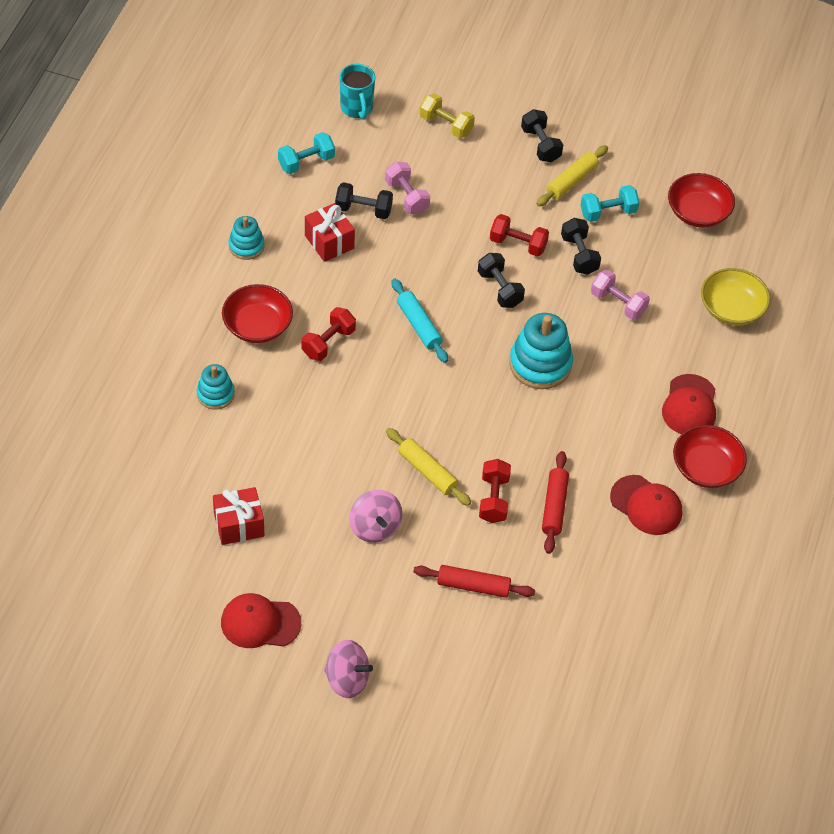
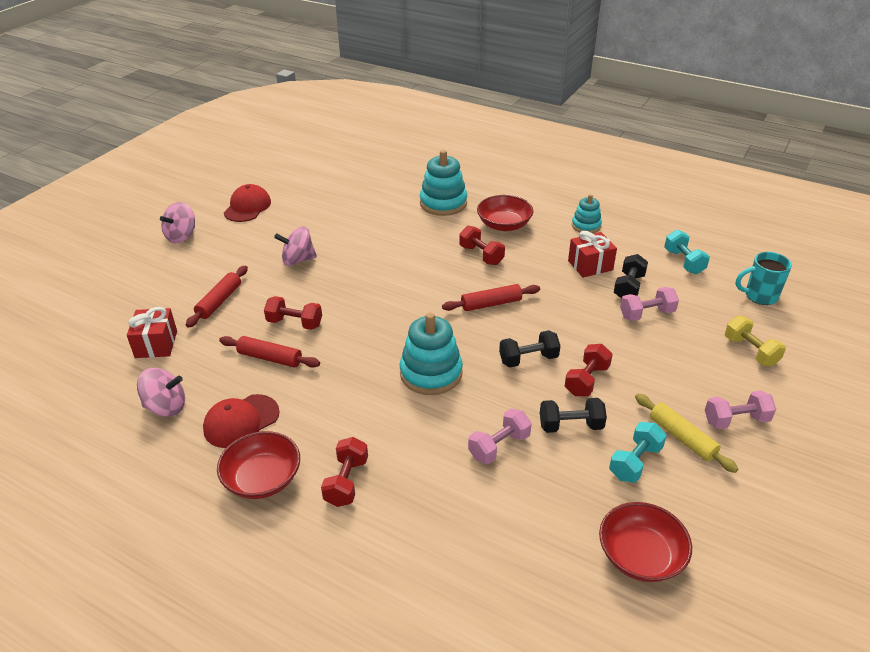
camera: 105 degrees right, 15 degrees down
(215, 394) = (443, 203): turquoise stacking toy -> turquoise stacking toy, size x1.70
(239, 525) = (328, 205): red gift -> red gift (156, 344)
(419, 325) = (491, 304): turquoise rolling pin -> red rolling pin
(427, 471) = (337, 291): yellow rolling pin -> none
(446, 125) = (750, 351): yellow dumbbell -> yellow dumbbell turned 75 degrees counterclockwise
(540, 145) = (736, 420): black dumbbell -> pink dumbbell
(608, 212) = (635, 462): turquoise dumbbell -> turquoise dumbbell turned 45 degrees clockwise
(647, 576) = (166, 407): none -> pink spinning top
(689, 406) = (346, 482): red cap -> red dumbbell
(731, 308) = (477, 556): yellow bowl -> none

